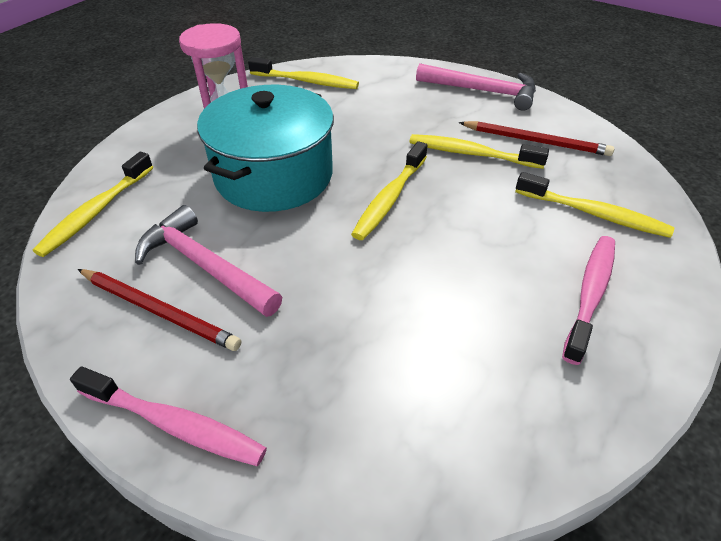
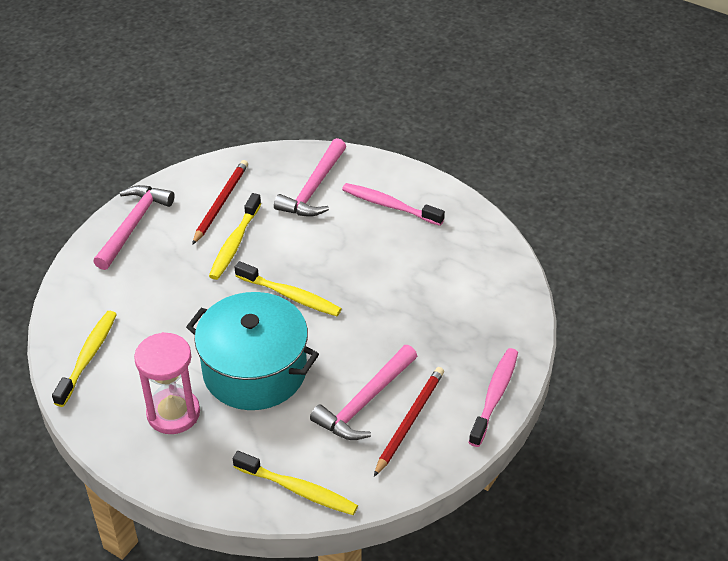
camera: 90 degrees left, 0 degrees up
(594, 214) = (314, 188): yellow toothbrush -> pink hammer

